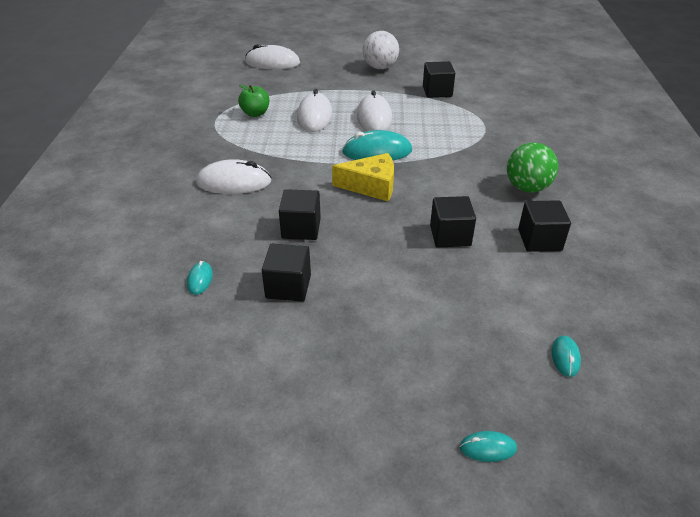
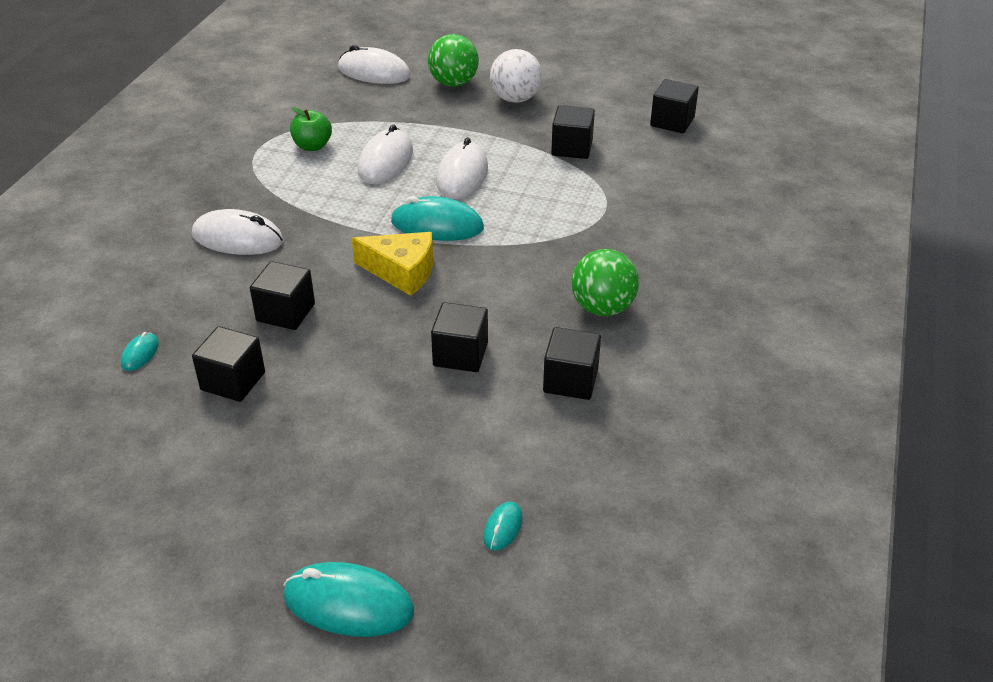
camera: 15 degrees right, 0 degrees up
(332, 63) = (453, 83): none -> green ball
(487, 448) = (348, 604): turquoise mouse -> turquoise mouse, size x2.06
(490, 68) = (672, 122): none -> black cube

